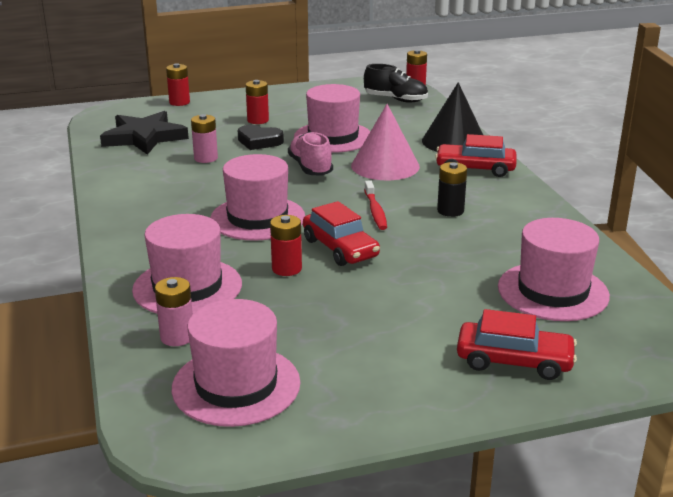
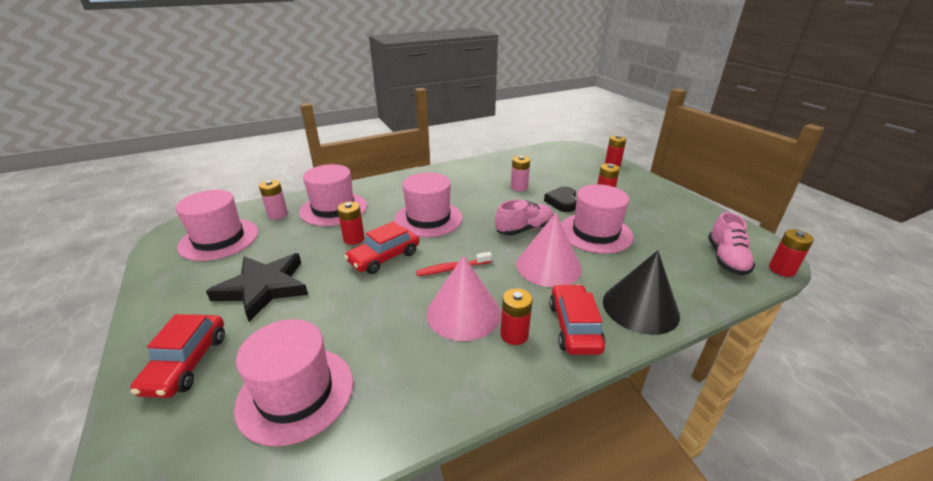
camera: 80 degrees right, 5 degrees up
(144, 137) = (541, 163): black star -> black star (264, 288)
(395, 100) = (726, 259): black shoe -> pink shoe
(450, 211) = (463, 313): black battery -> pink cone
(482, 192) = (514, 335): none -> red battery

